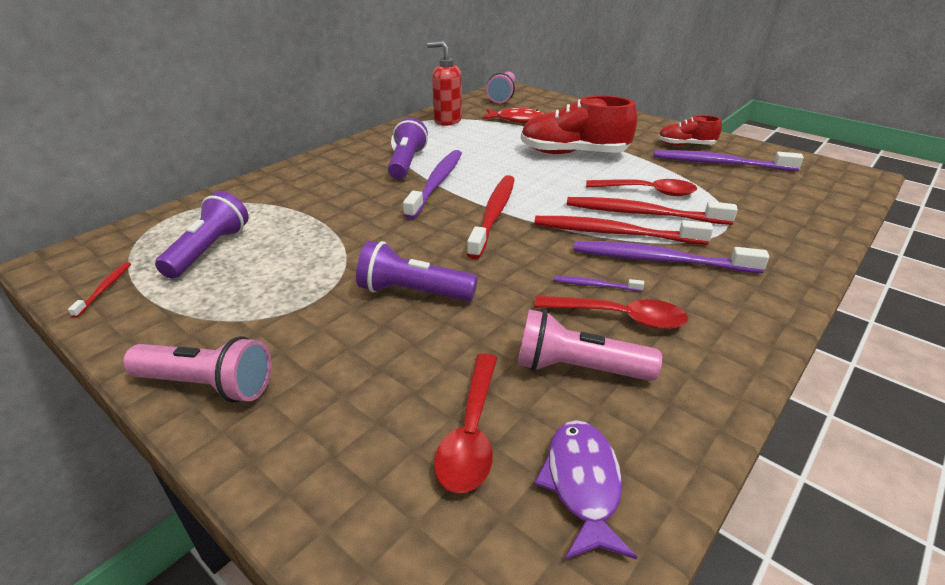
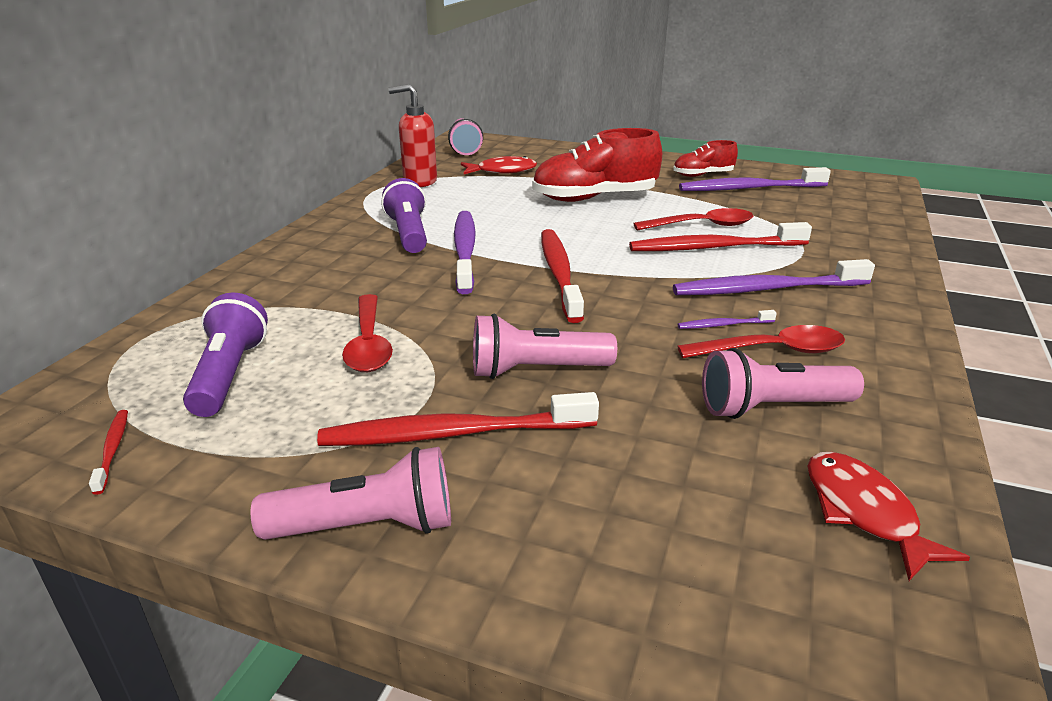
camera: 20 degrees left, 5 degrees down
(413, 292) = (536, 370): purple flashlight -> pink flashlight
(471, 433) = (719, 495): red spoon -> red spoon (369, 344)
(583, 484) = (864, 512): purple fish -> red fish
(614, 233) = (701, 271): red toothbrush -> red toothbrush (452, 433)

